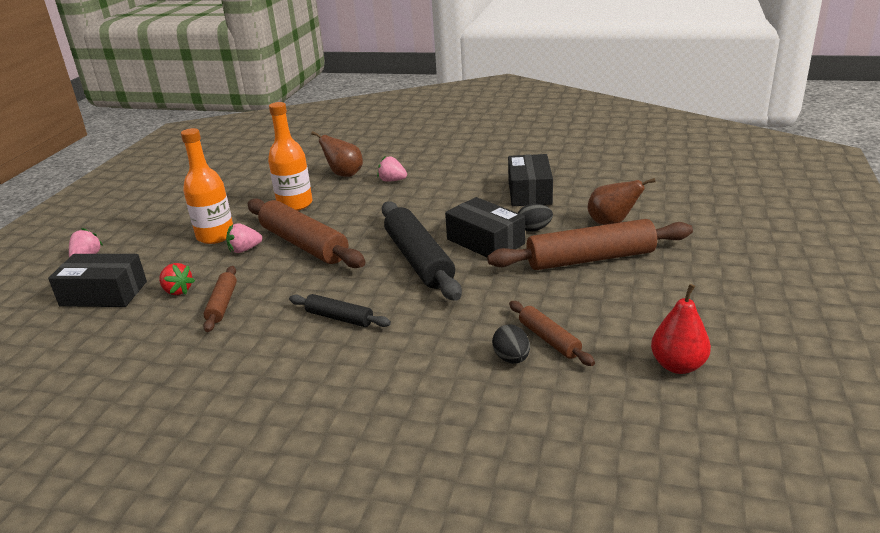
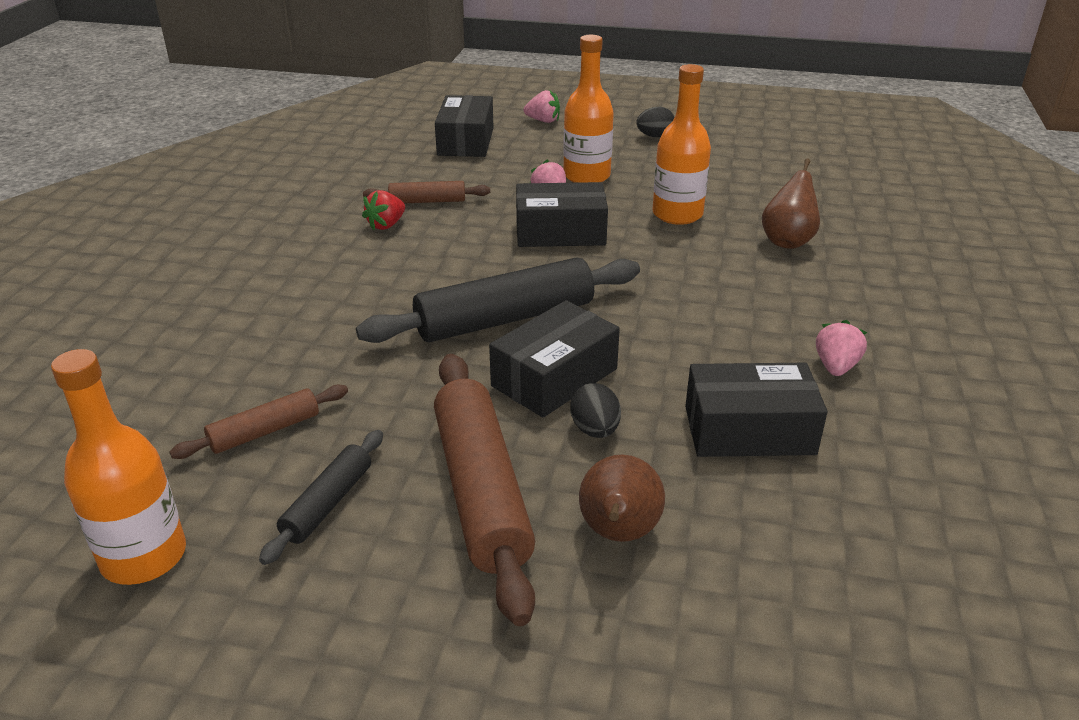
camera: 85 degrees right, 5 degrees up
(177, 291) = (462, 175): red strawberry -> red strawberry (386, 225)
(304, 244) = (560, 232): brown rolling pin -> black box
(339, 318) = (375, 271): black rolling pin -> black rolling pin (327, 503)
(392, 180) = (773, 283): pink strawberry -> pink strawberry (836, 367)
(511, 358) = (237, 397): black egg -> black egg (654, 136)
(678, 365) = (144, 557): red pear -> orange bottle

